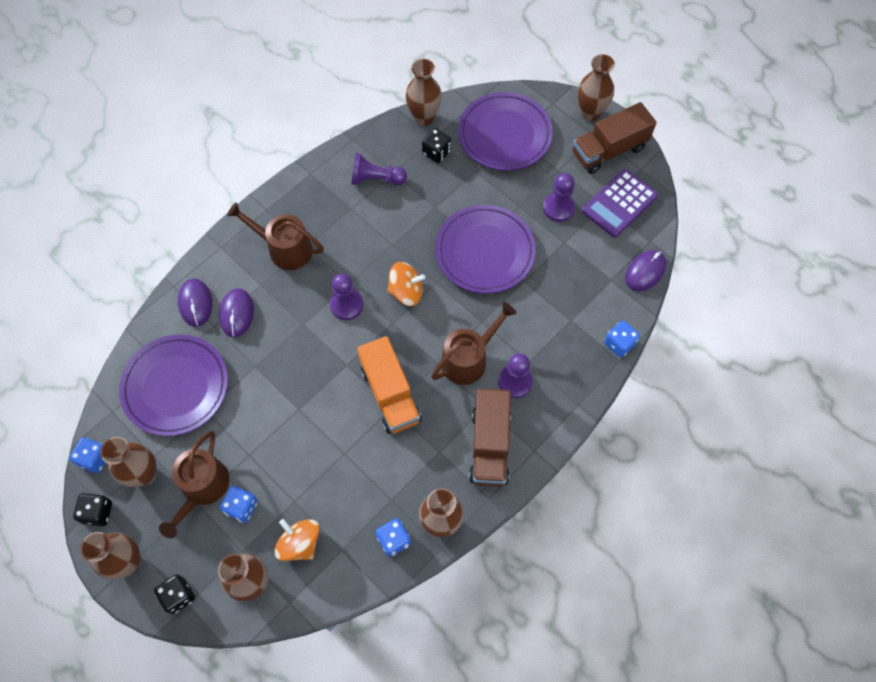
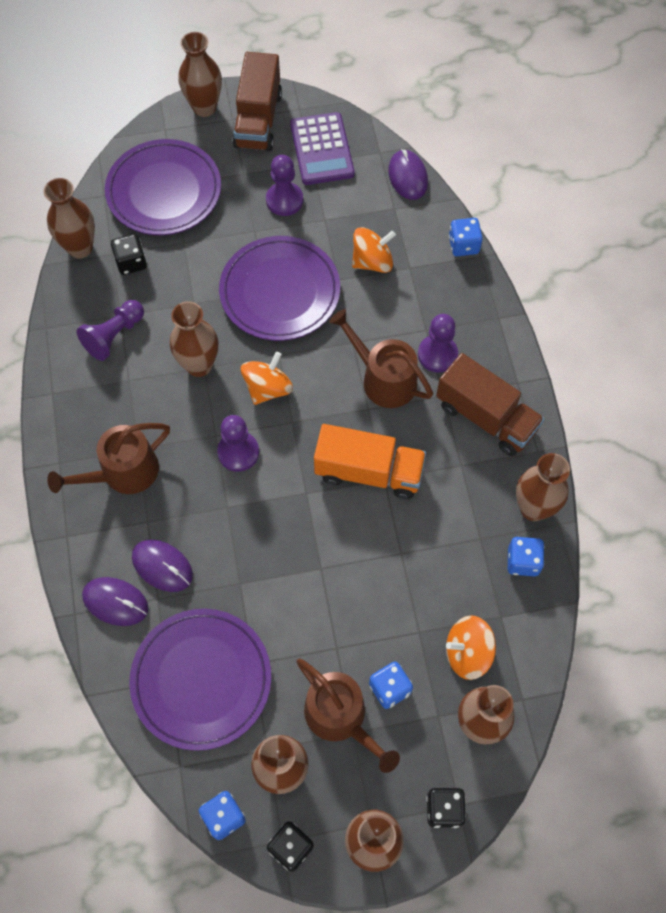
camera: 55 degrees left, 0 degrees up
(392, 240) = (199, 365): none -> brown vase
(468, 359) = (384, 379): brown watering can -> brown watering can turned 45 degrees counterclockwise
(555, 293) = (372, 262): none -> orange spinning top

